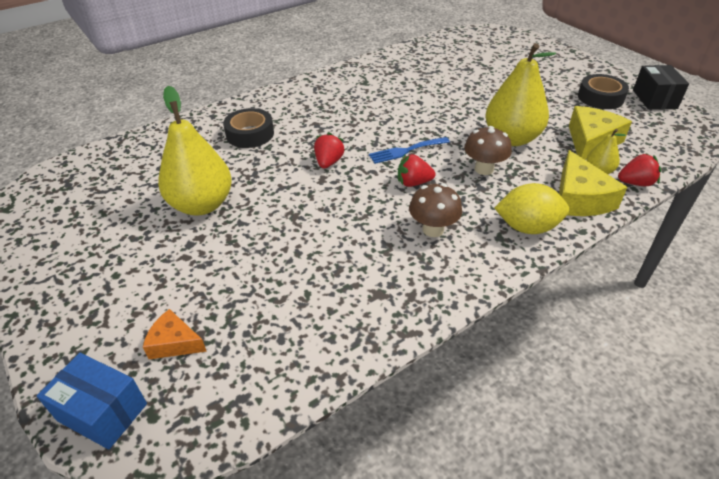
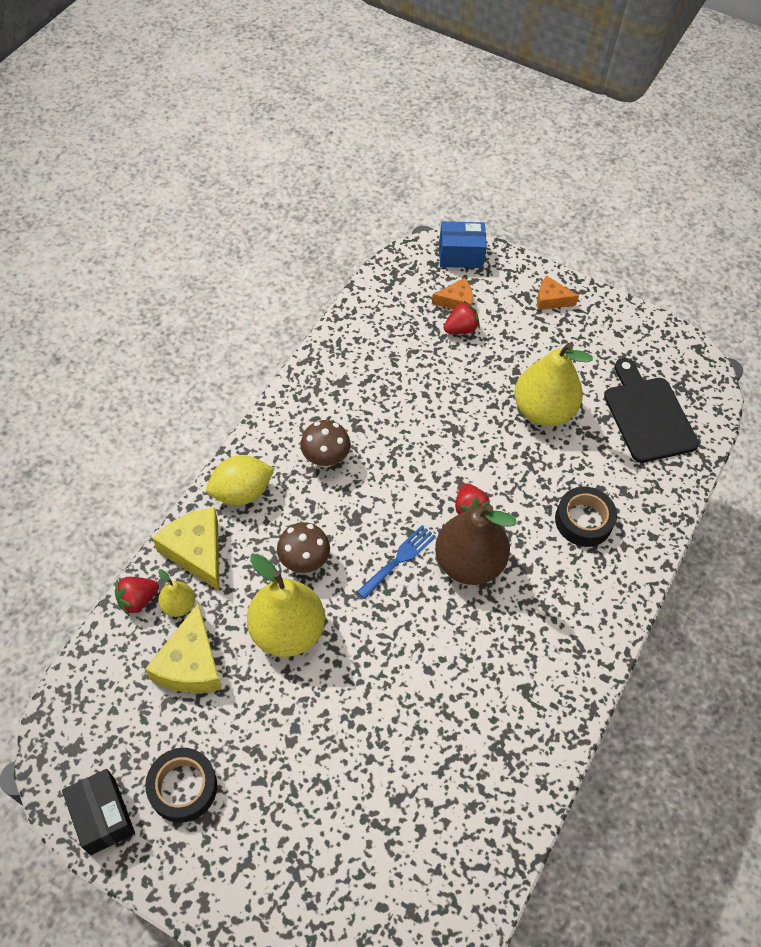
camera: 150 degrees right, 15 degrees up
(70, 303) = (551, 299): none -> orange cheese
(122, 175) = (647, 415): none -> black cutting board
(354, 136) = (468, 563): none -> brown pear
(413, 183) = (368, 511): red strawberry -> red strawberry (460, 329)

